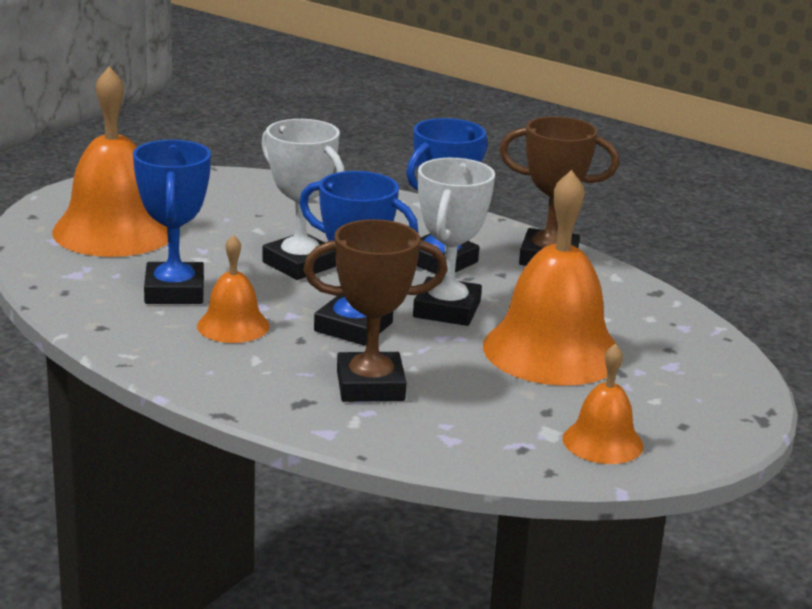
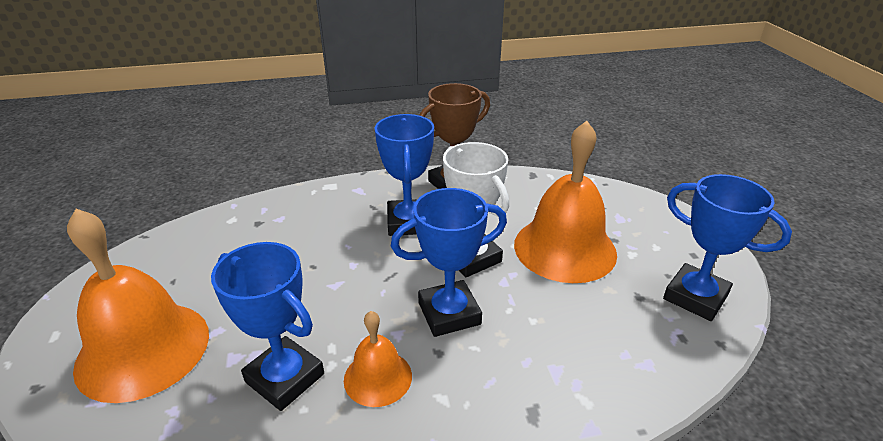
camera: 45 degrees left, 10 degrees up
(300, 264) = (333, 283): white trophy -> none
(370, 386) = (540, 358): brown trophy -> none
(602, 442) = (695, 297): orange bell -> blue trophy

